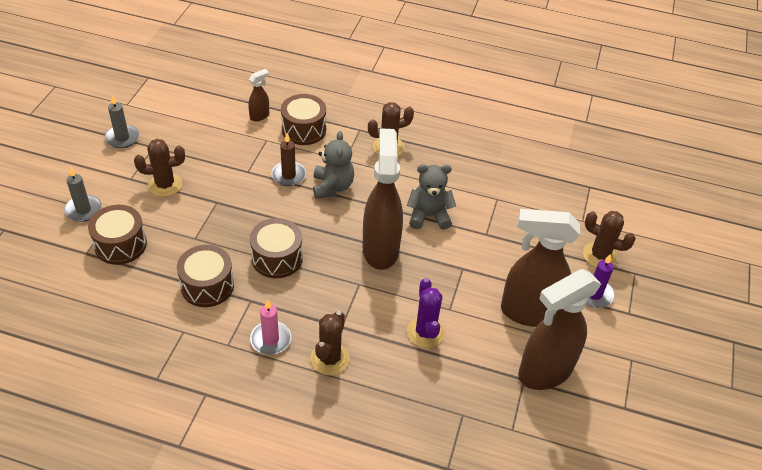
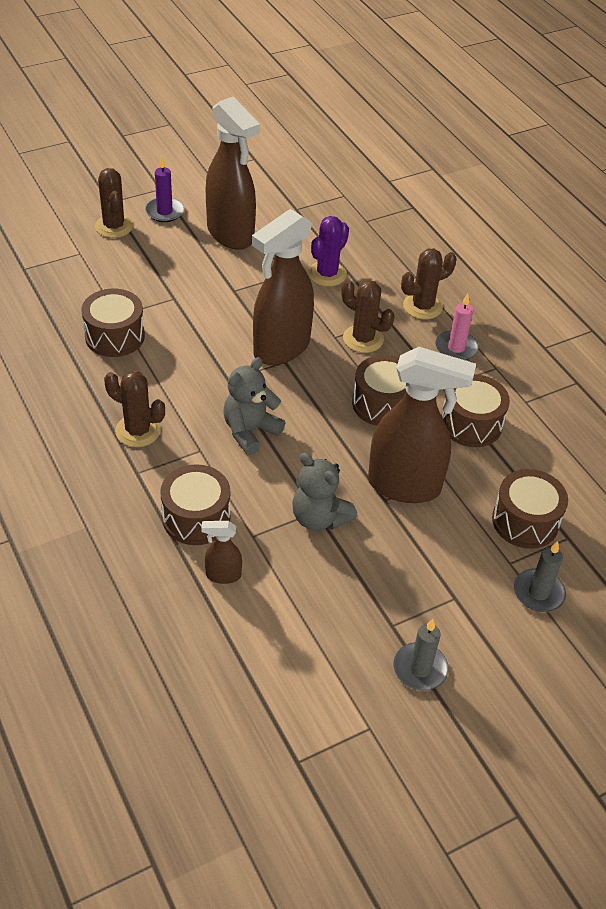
camera: 135 degrees left, 0 degrees up
(165, 185) = (422, 560): brown cactus -> brown cactus (363, 339)
(288, 175) = (278, 475): brown candle -> none
(429, 216) = (199, 344): grey teddy bear -> grey teddy bear (319, 518)
(478, 185) = (115, 336): none -> brown drum
(544, 372) = (276, 203): brown spray bottle -> brown spray bottle (405, 486)

